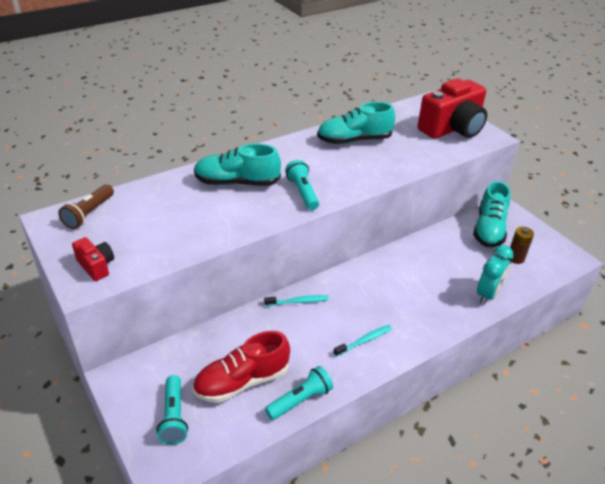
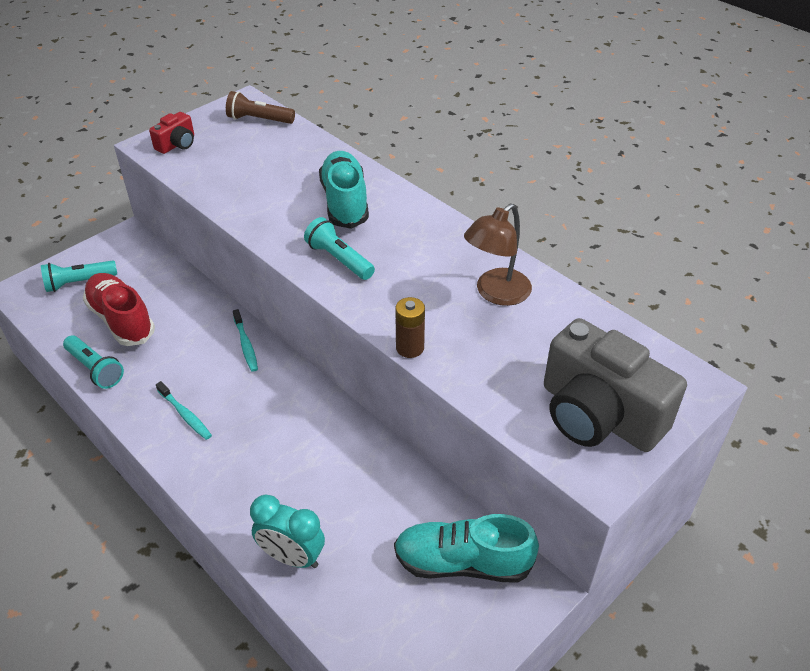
camera: 80 degrees right, 5 degrees up
(303, 192) = (339, 259): turquoise flashlight -> turquoise flashlight turned 105 degrees counterclockwise
(354, 140) = (496, 293): turquoise shoe -> brown lamp
(452, 128) = (598, 415): red camera -> grey camera
(515, 258) = (392, 603): brown battery -> brown battery (410, 348)

